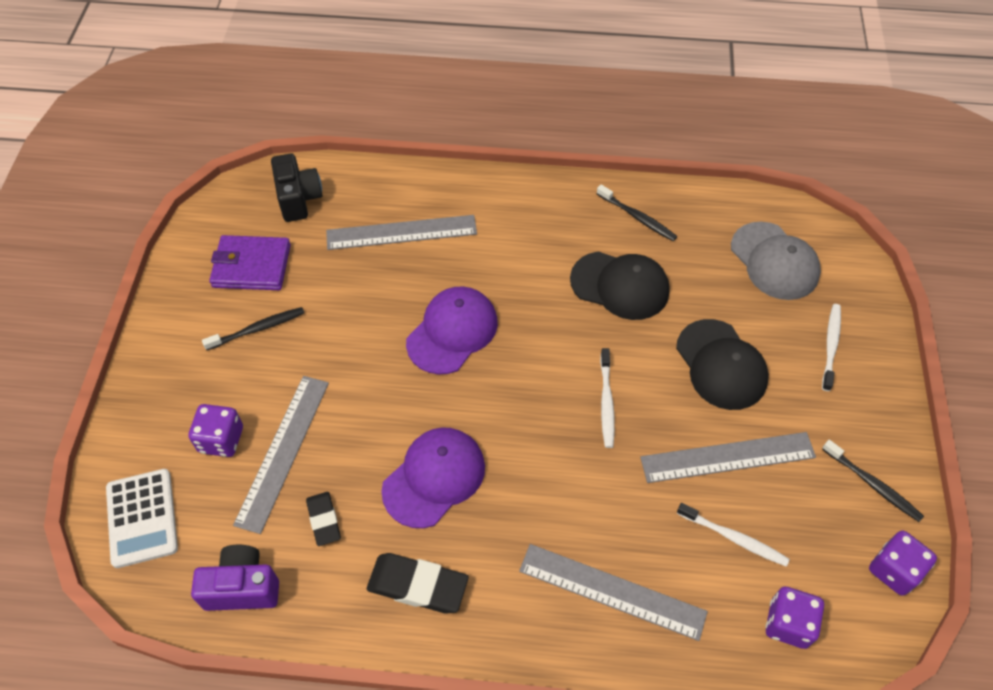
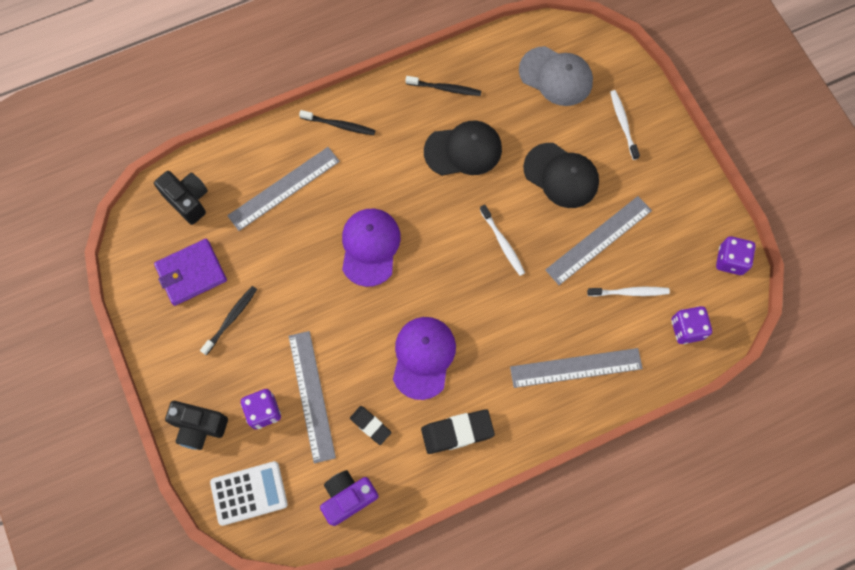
camera: 30 degrees left, 15 degrees up
(142, 518) = (249, 493): white calculator -> white calculator turned 60 degrees counterclockwise
(145, 419) = (199, 427): none -> black camera
(873, 485) = (693, 210): black toothbrush -> black toothbrush (339, 125)

